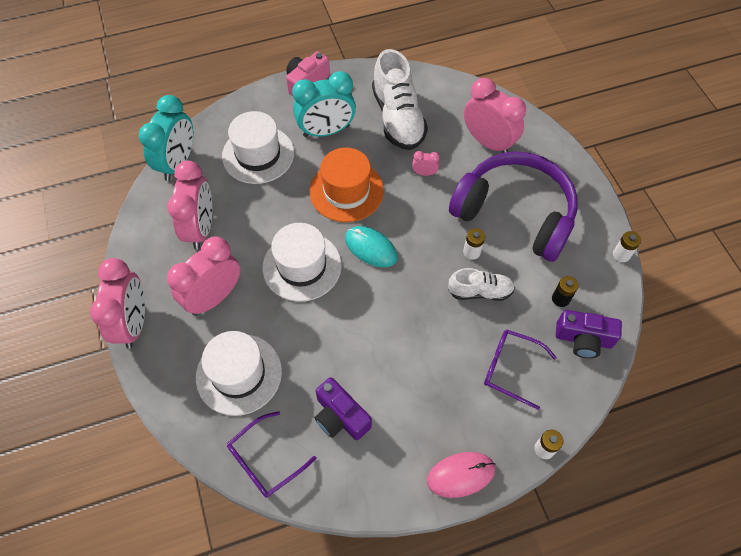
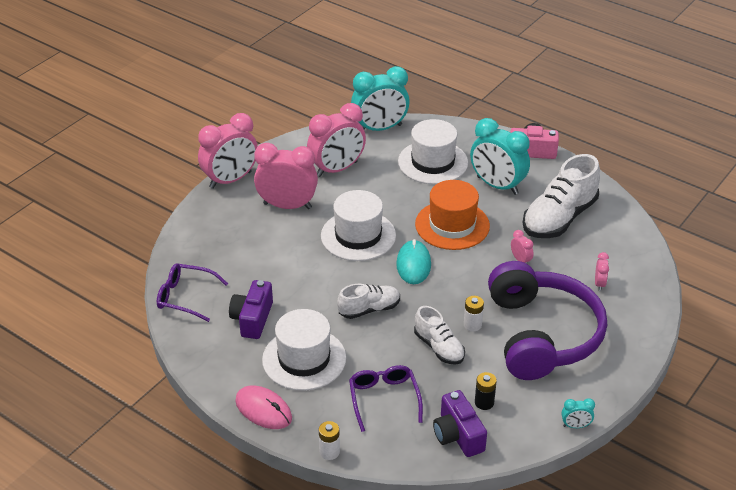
camera: 55 degrees right, 20 degrees down
(239, 374) = (239, 250): white hat -> white hat (304, 359)
(399, 314) = (369, 309): none -> white shoe
(488, 142) = (599, 284): pink clock -> pink clock, size x0.43
(621, 255) = (575, 426): white battery -> turquoise clock

